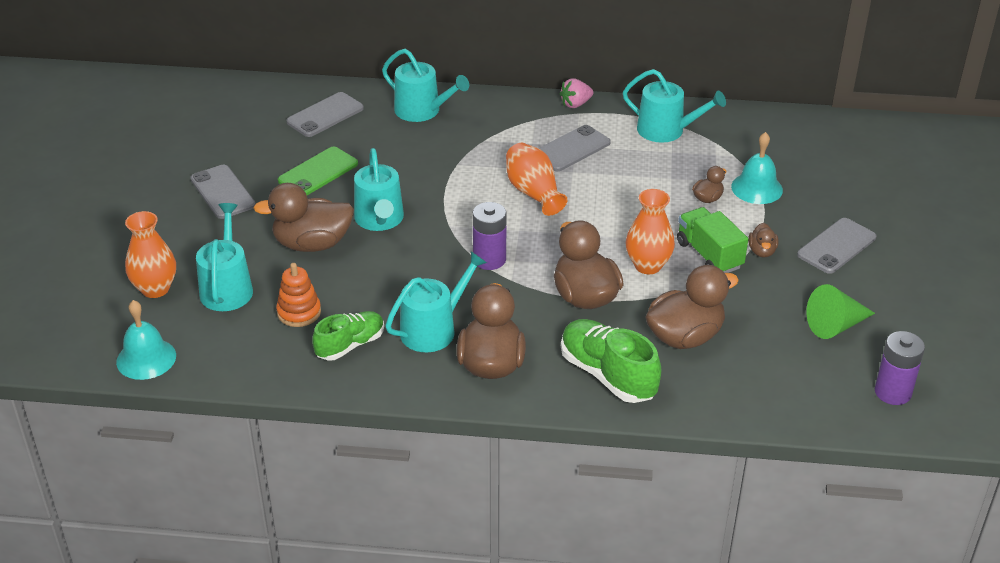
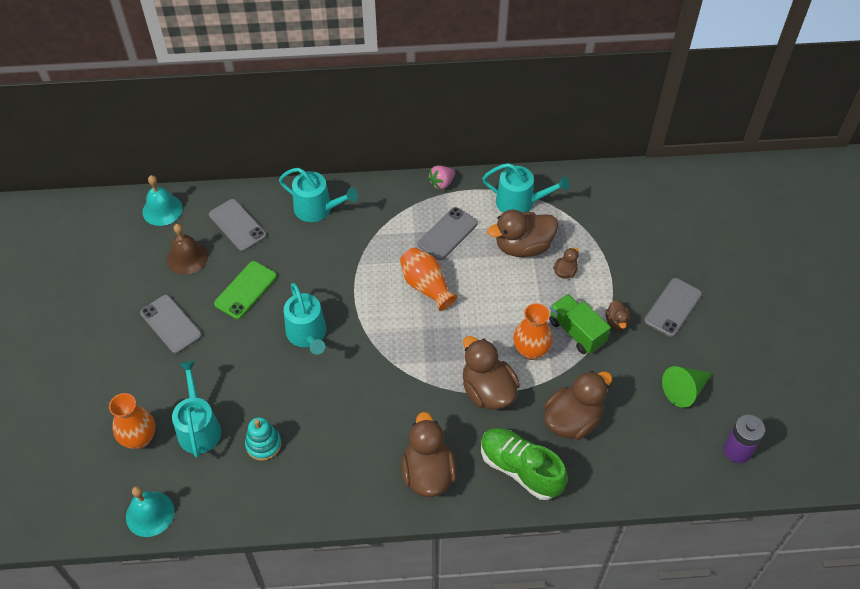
camera: 10 degrees left, 15 degrees up
(259, 137) = (187, 257): none -> brown bell
(299, 312) = (263, 444): orange stacking toy -> turquoise stacking toy
(312, 244) = (258, 369): brown duck -> brown duck (523, 246)
(325, 115) = (237, 225): grey phone -> grey phone turned 75 degrees counterclockwise
(350, 345) = (312, 472): green shoe -> none
(433, 329) = (375, 445): turquoise watering can -> none
(489, 259) = (405, 364): purple battery -> none
(757, 188) = (601, 255): turquoise bell -> turquoise bell (162, 210)

